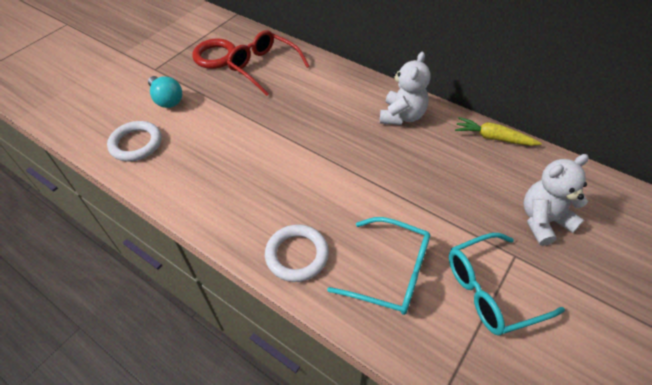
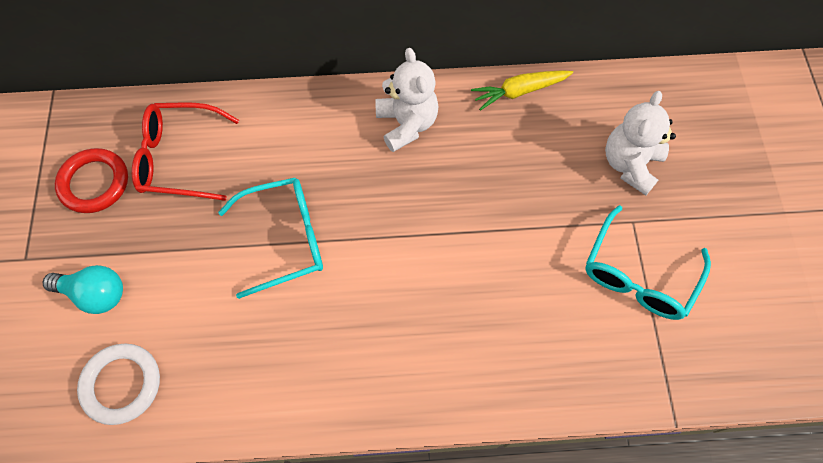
camera: 40 degrees left, 15 degrees up
(297, 255) = (442, 376): white ring -> none
(389, 272) = (541, 325): turquoise glasses -> turquoise glasses (284, 239)

